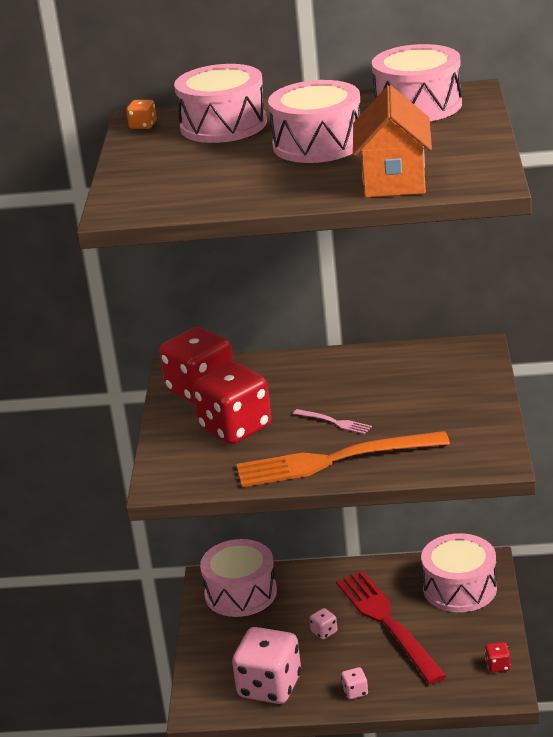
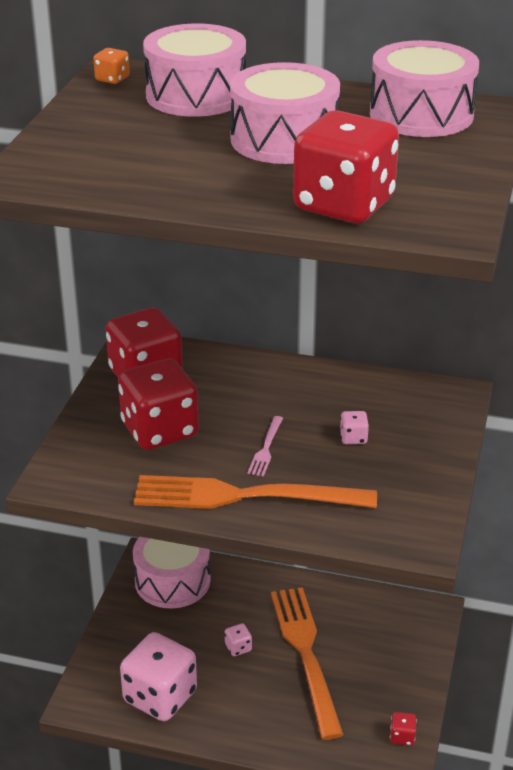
camera: 10 degrees right, 5 degrees up
(335, 422) = (266, 449): pink fork -> pink fork turned 60 degrees clockwise
(355, 691) = (243, 727): pink dice -> pink dice (353, 438)
(386, 622) = (305, 653): red fork -> orange fork
(394, 181) = (344, 205): orange house -> red dice
(460, 588) = (394, 633): pink drum -> none

